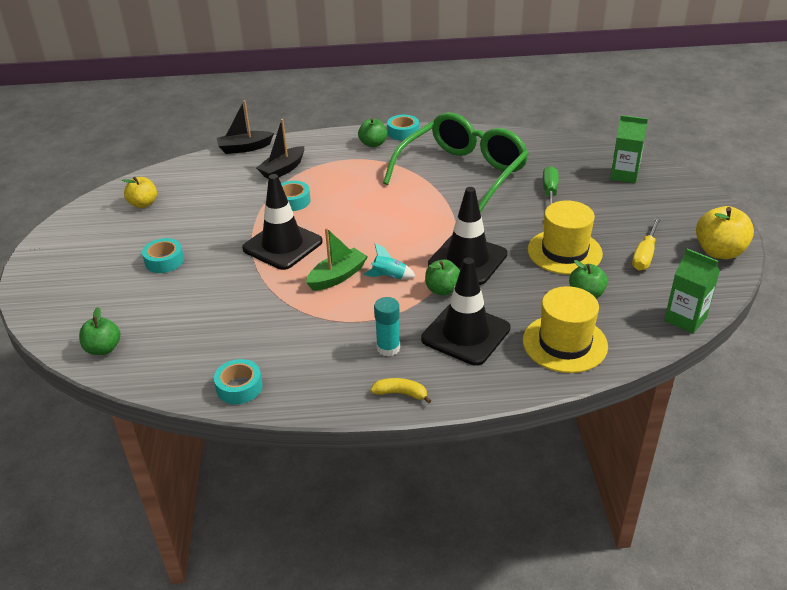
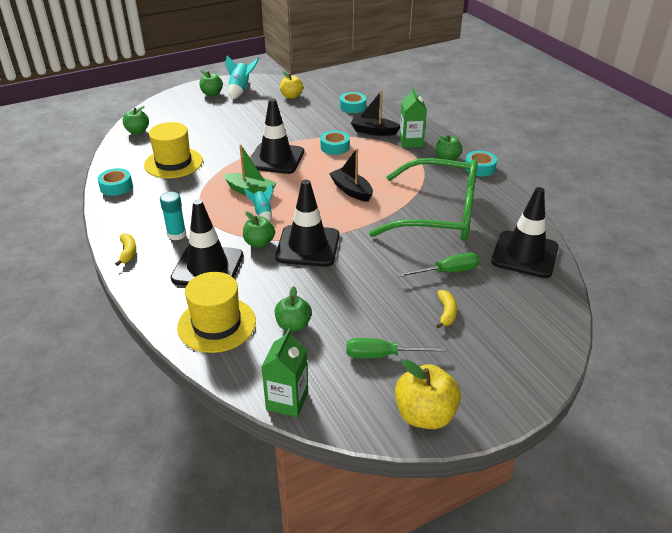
camera: 65 degrees right, 0 degrees up
(64, 264) = (212, 94): none -> green apple
(82, 239) = (240, 90): none -> turquoise rocket
(164, 261) = (233, 123): turquoise tape -> turquoise tape (352, 107)
(244, 148) = (390, 109): black boat -> black boat (351, 190)
(546, 151) = (524, 254): none -> black traffic cone
(564, 252) = (353, 299): yellow hat -> yellow hat (173, 163)
(604, 209) = (446, 313): none -> yellow banana
(624, 175) = (524, 317): green carton -> green carton (411, 142)
(645, 254) = (382, 355): yellow screwdriver -> green screwdriver

